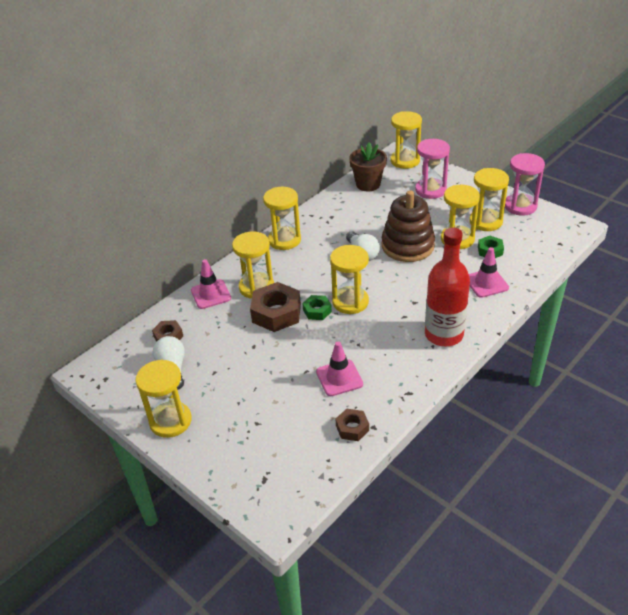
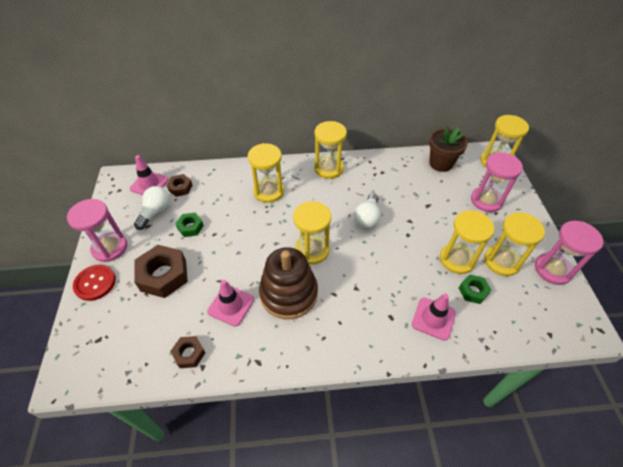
camera: 40 degrees right, 10 degrees up
(170, 421) = (110, 248): yellow hourglass -> pink hourglass
(198, 451) = (95, 283): none -> red button
(211, 294) = (237, 176): pink traffic cone -> pink traffic cone (149, 184)
(276, 313) = (256, 220): brown nut -> brown nut (163, 275)
(317, 311) = (282, 239): green nut -> green nut (190, 227)
(407, 246) = (409, 236): brown stacking toy -> brown stacking toy (288, 293)
(444, 334) = (343, 335): red bottle -> none

